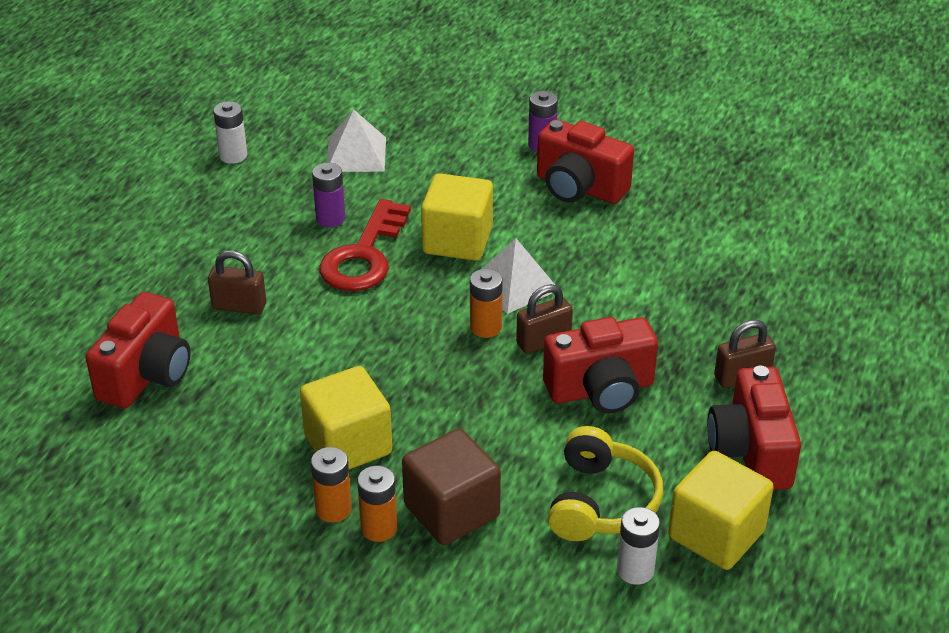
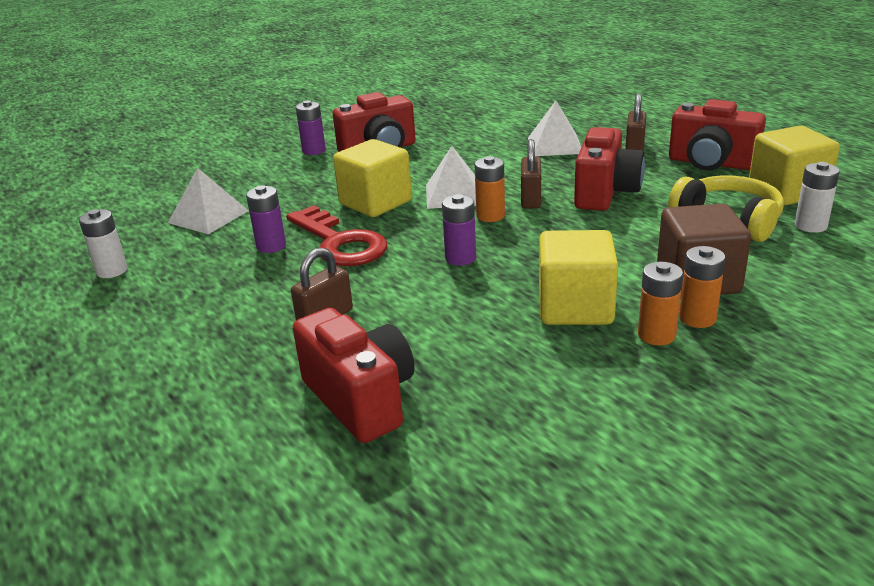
camera: 55 degrees left, 10 degrees down
(387, 341) = (460, 258): none -> purple battery
(700, 309) = (555, 145): none -> white pyramid

